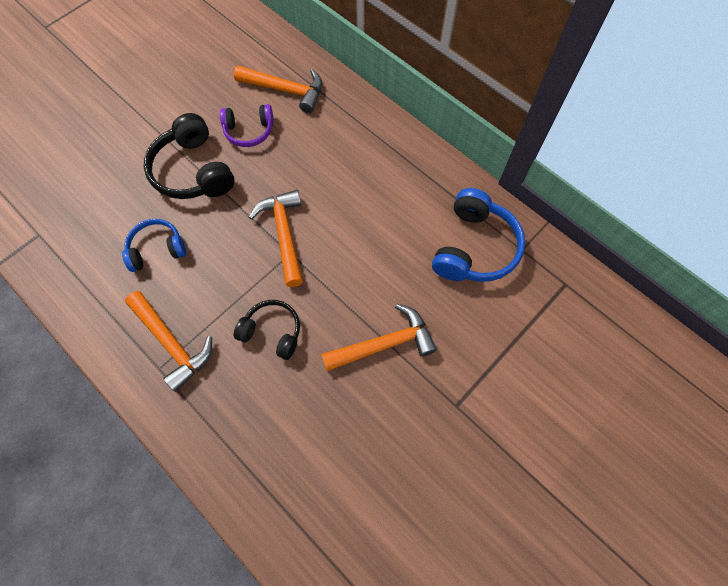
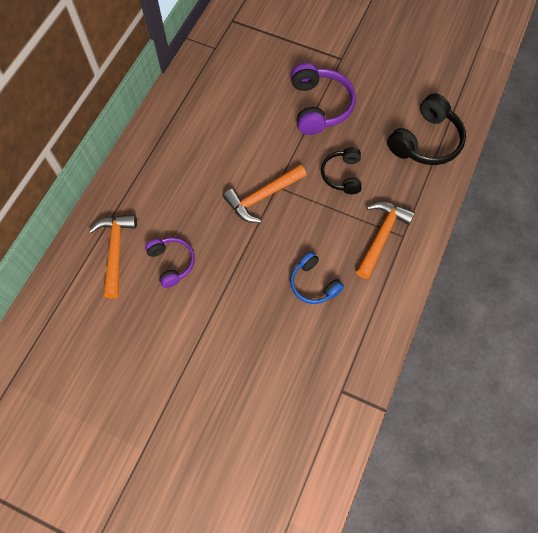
camera: 110 degrees left, 0 degrees up
(193, 171) = (229, 290): black headphones -> black headphones (425, 141)
(385, 344) = (319, 106): orange hammer -> purple headphones
(474, 247) = (224, 74): blue headphones -> none

